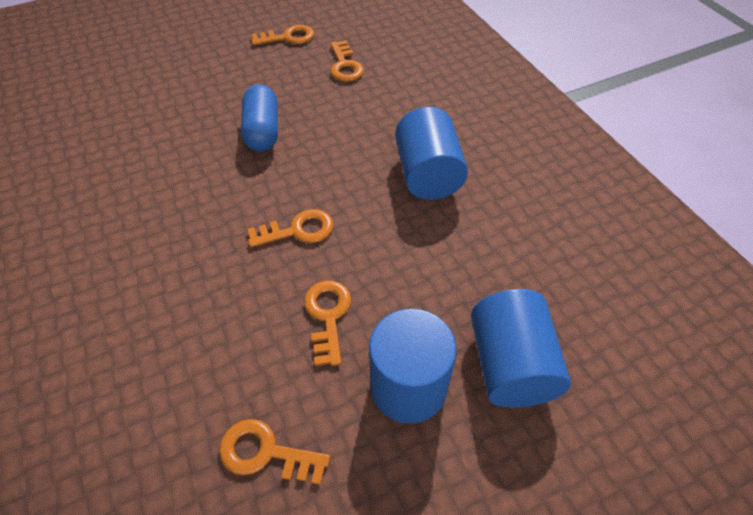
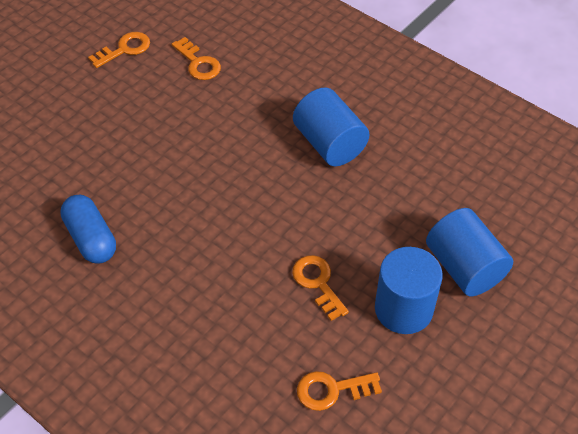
camera: 25 degrees left, 0 degrees up
(262, 131) = (164, 151): blue capsule -> blue capsule (91, 238)
(298, 230) = (253, 227): orange key -> none

